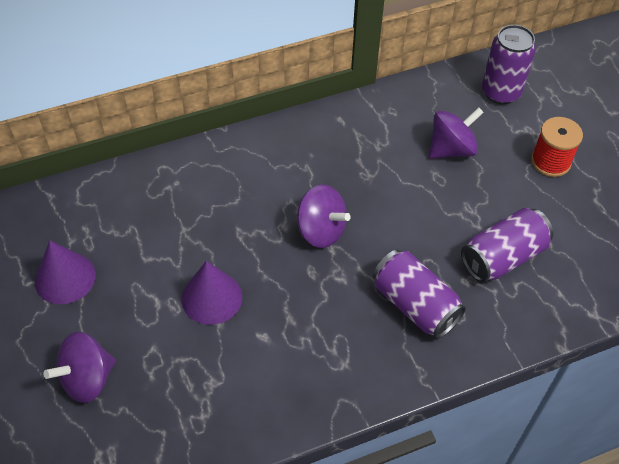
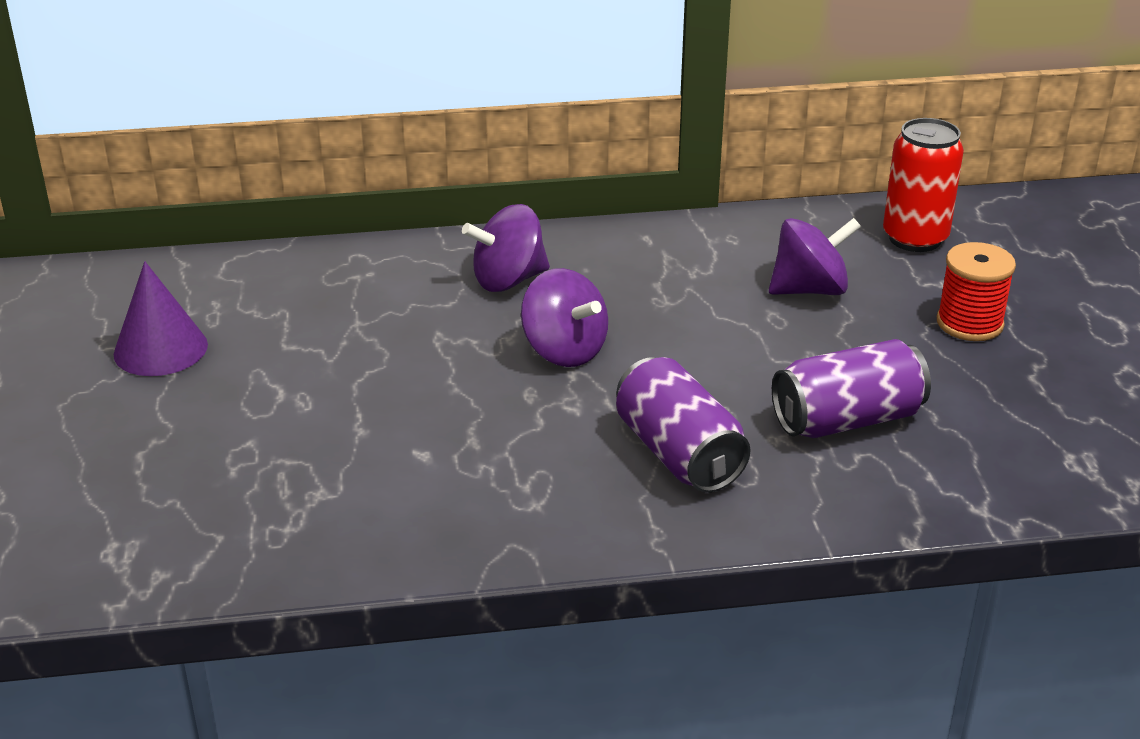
camera: 15 degrees right, 20 degrees down
(87, 379) = (137, 460): purple spinning top -> purple spinning top (508, 280)
(211, 297) = (364, 400): purple cone -> none
(500, 92) = (915, 238): purple can -> red can

